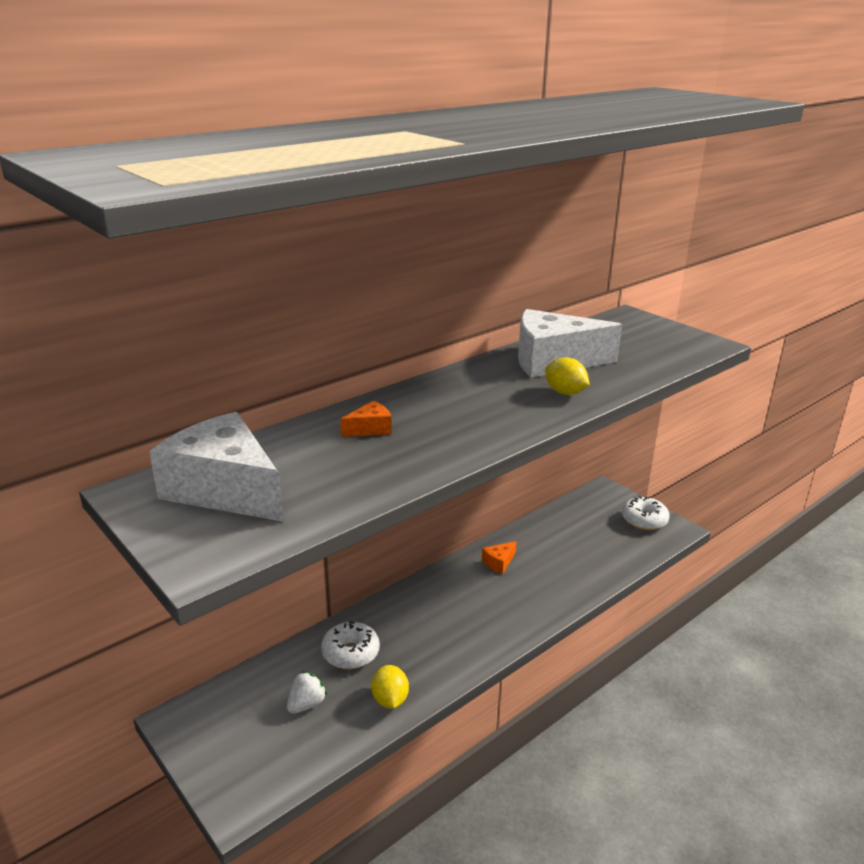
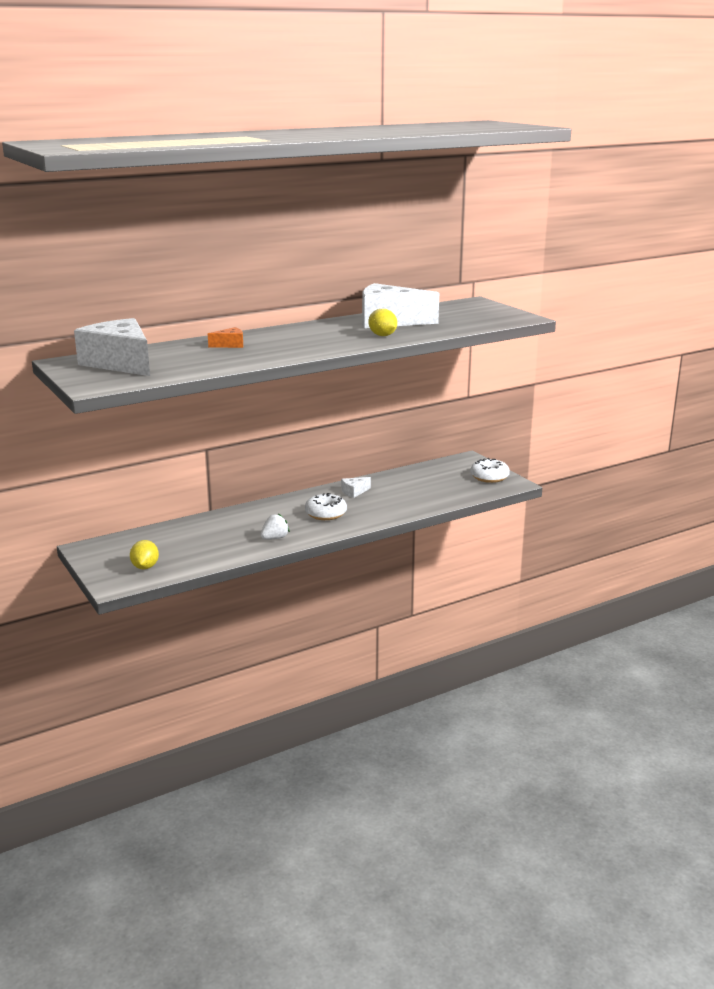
camera: 10 degrees right, 5 degrees down
(306, 704) = (176, 548): white strawberry -> white strawberry (275, 538)
(350, 653) = (218, 528): white donut -> white donut (326, 514)
(390, 700) = (236, 550): yellow lemon -> yellow lemon (145, 567)
(499, 562) = (354, 492): orange cheese -> white cheese

